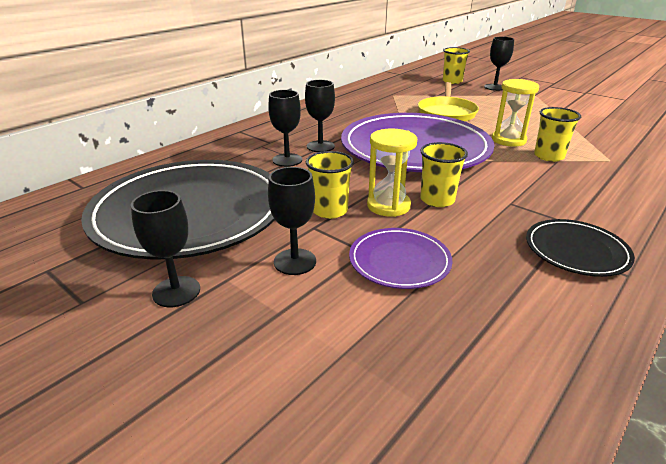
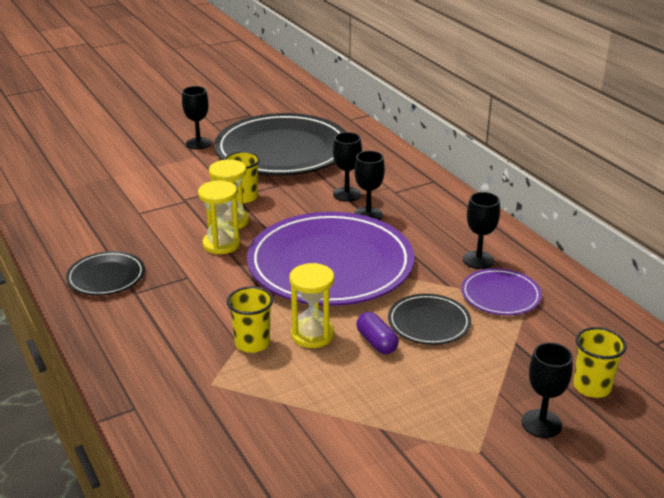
camera: 110 degrees right, 0 degrees up
(295, 262) = (194, 176): black goblet -> black goblet (478, 260)
(399, 261) = (162, 208): purple plate -> purple plate (500, 295)
(437, 200) = (221, 244): yellow cup -> yellow hourglass
(446, 113) = (429, 322): yellow pan -> black plate
(487, 123) = (376, 342): none -> purple capsule

